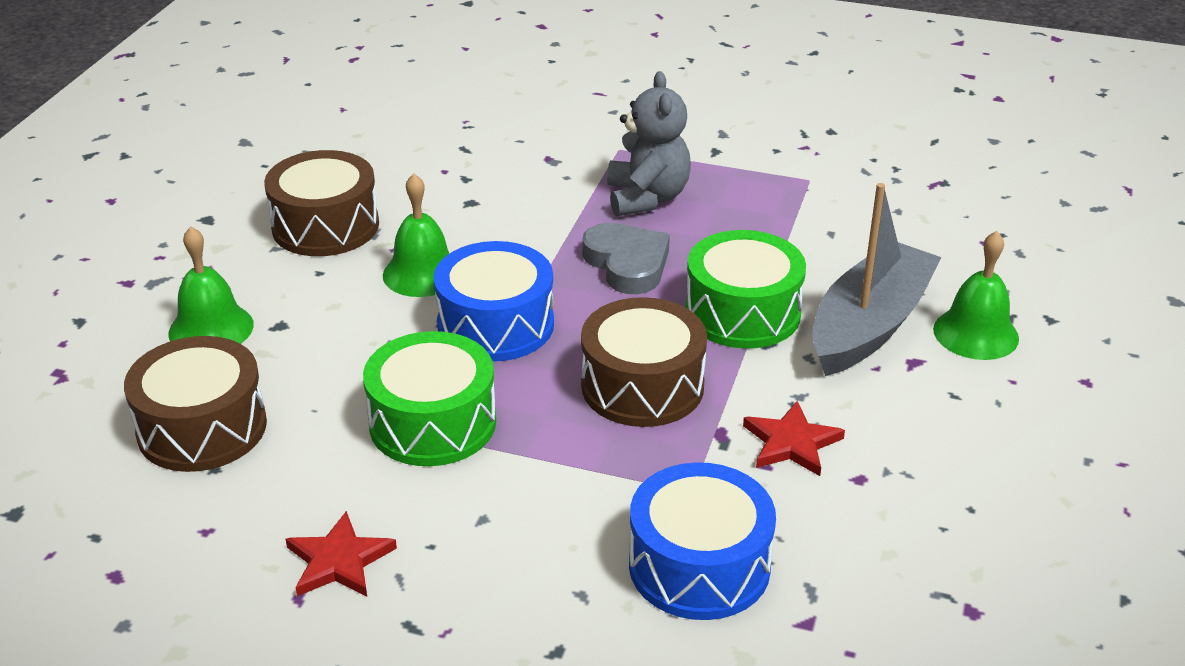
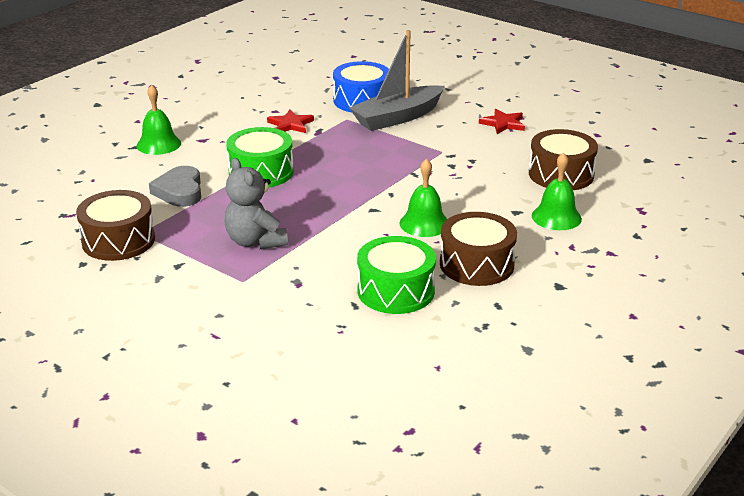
camera: 160 degrees left, 5 degrees down
(433, 423) = (447, 157): green drum -> green drum (396, 291)
(495, 325) = (395, 190): blue drum -> none
(627, 264) = (301, 206): grey heart -> grey heart (179, 191)
(642, 386) = (338, 153): brown drum -> brown drum (118, 240)
(647, 198) = (255, 241): grey teddy bear -> grey teddy bear turned 45 degrees counterclockwise
(869, 325) = (204, 156): grey boat -> grey boat (397, 117)

